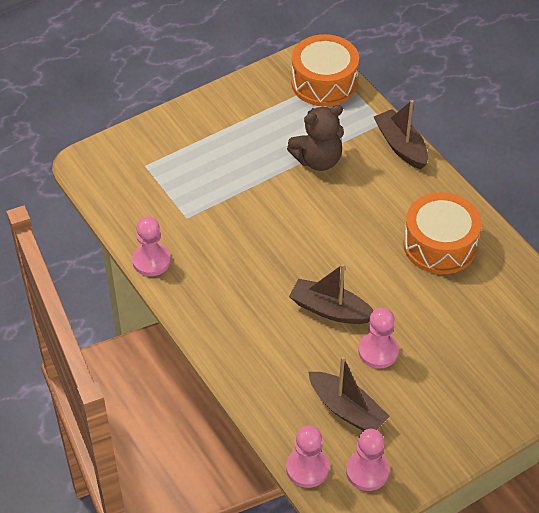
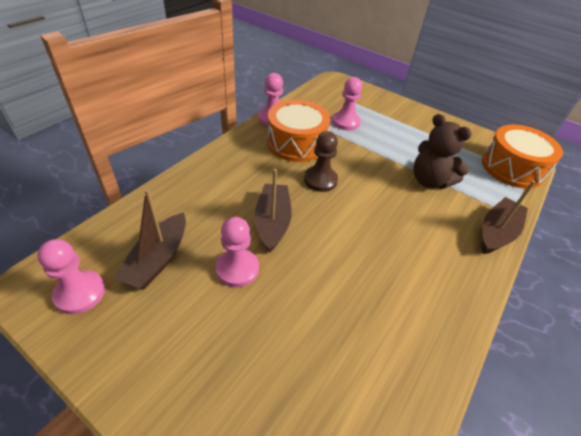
camera: 65 degrees right, 5 degrees down
(283, 251) = (320, 180): none -> brown pawn
(307, 468) = (83, 244): pink pawn -> pink pawn (346, 122)
(439, 245) = (401, 292): orange drum -> orange drum (296, 143)

